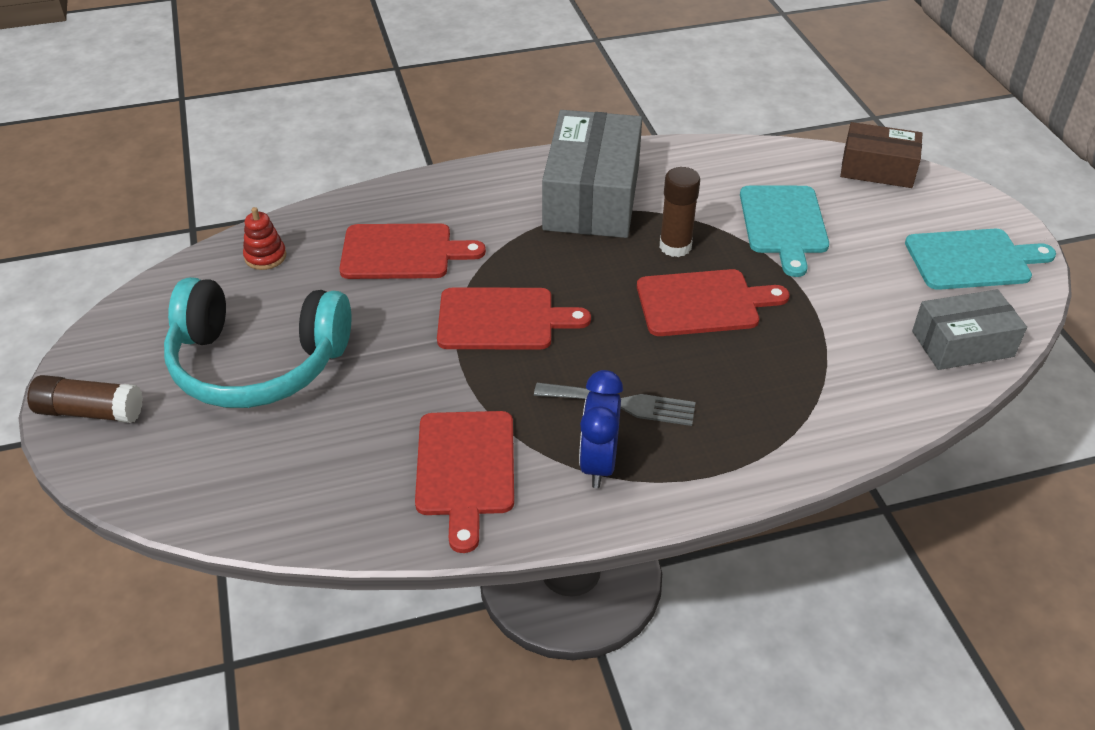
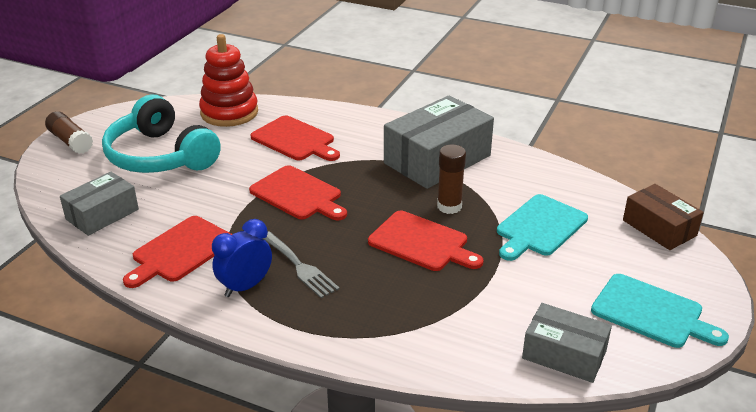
camera: 40 degrees right, 10 degrees down
(265, 257) = (229, 112): red stacking toy -> red stacking toy, size x2.16
(295, 484) = (102, 214): none -> grey box

